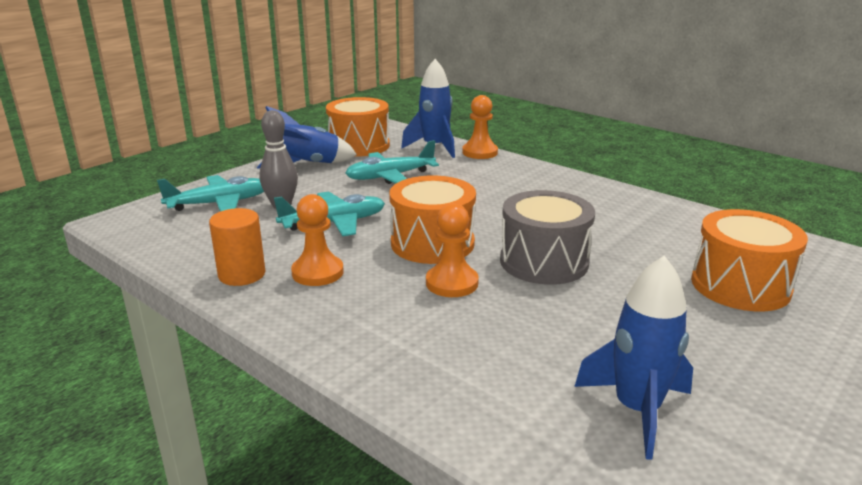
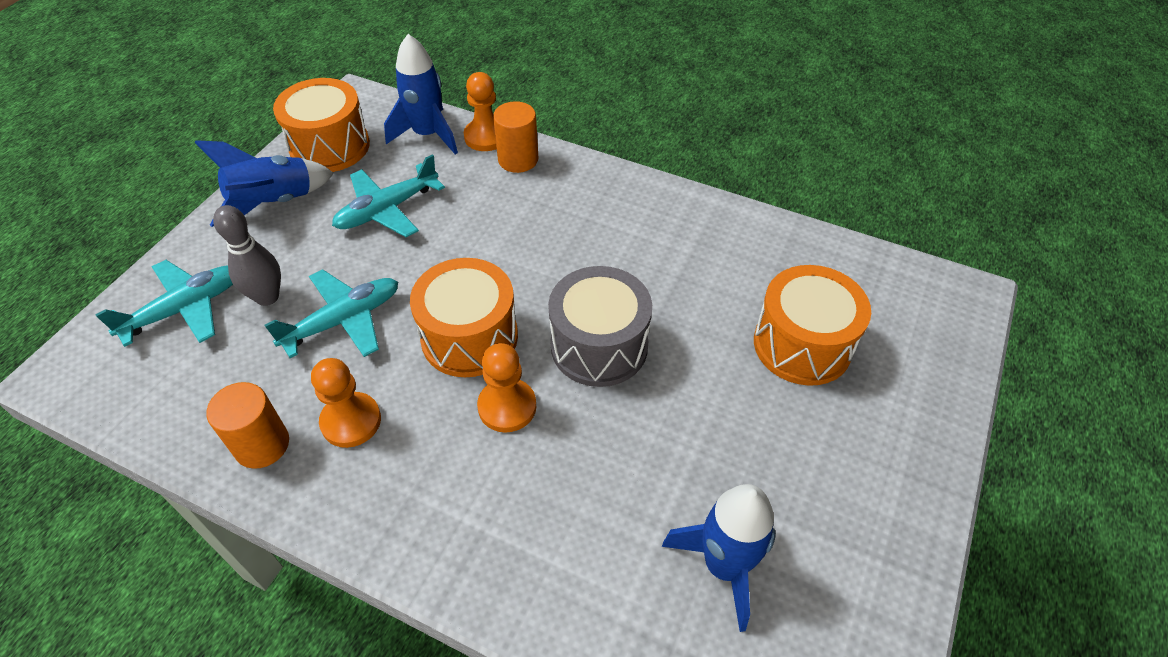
camera: 15 degrees left, 25 degrees up
(502, 165) = (518, 159): none -> orange cylinder

